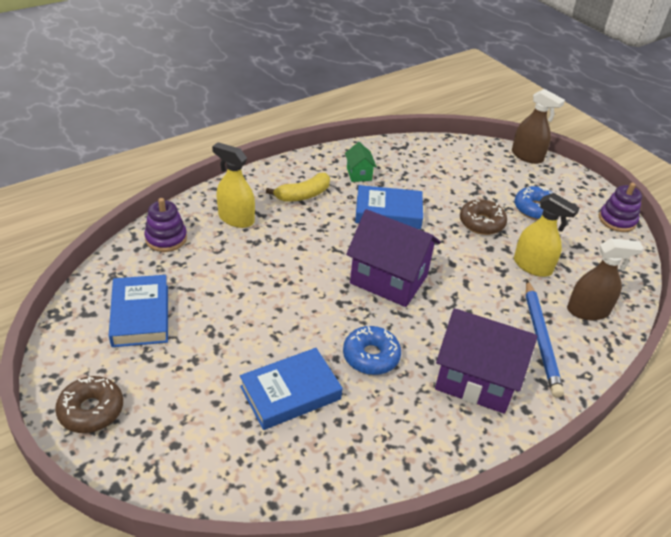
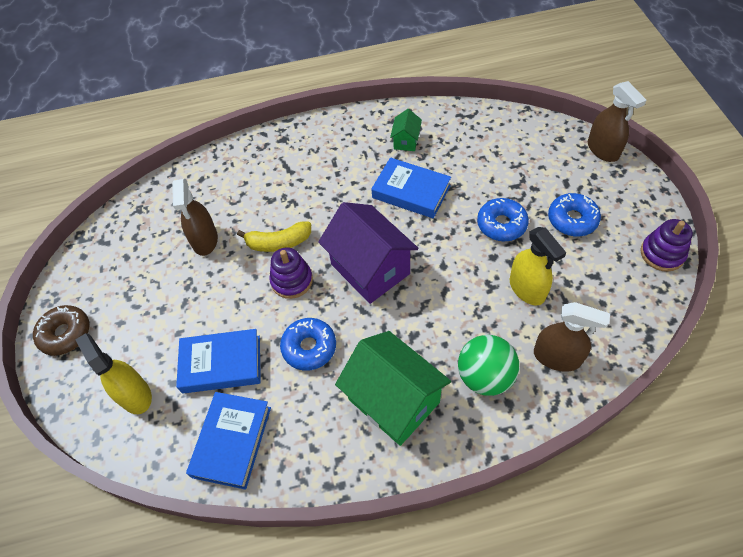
camera: 30 degrees right, 15 degrees up
(140, 315) = (141, 254): blue book -> blue book (232, 441)
(166, 238) = (197, 180): purple stacking toy -> purple stacking toy (292, 280)
(206, 289) = (205, 240): none -> brown spray bottle
(236, 219) = (265, 171): yellow spray bottle -> yellow spray bottle (135, 395)
(303, 195) = (339, 156): yellow banana -> yellow banana (278, 243)
(476, 379) = (393, 401): purple house -> green house
(481, 223) = (501, 224): brown donut -> blue donut
(541, 339) = (485, 376): blue pencil -> green ball

